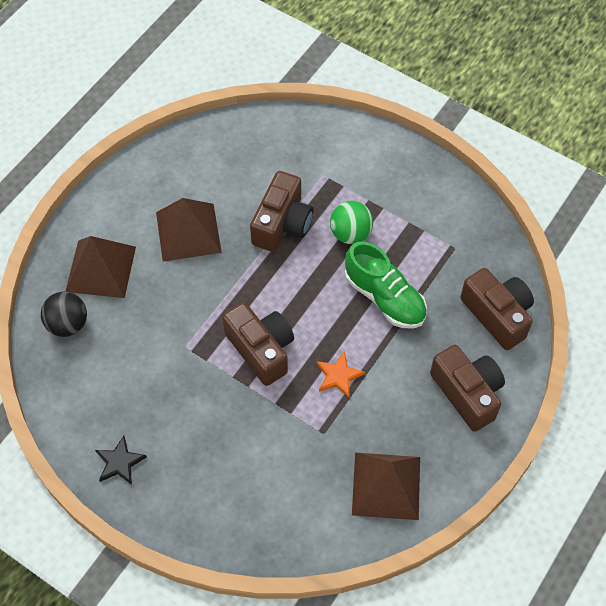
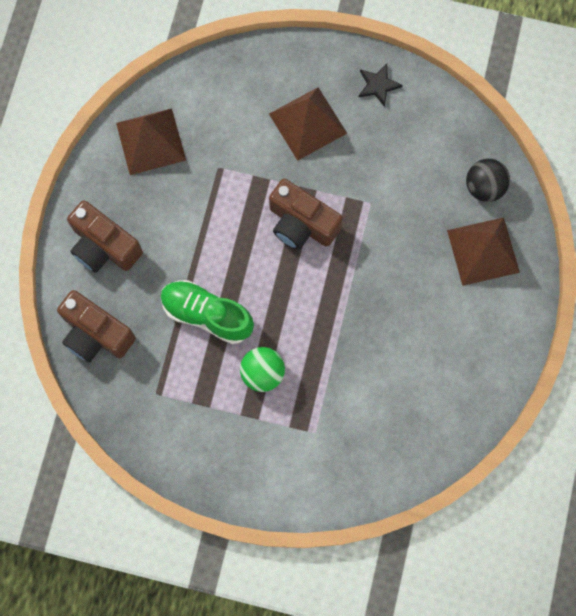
camera: 160 degrees right, 15 degrees up
(188, 232) = (420, 319): brown pyramid -> brown pyramid (307, 123)
(282, 224) = (333, 360): brown camera -> none
(338, 376) = (223, 223): orange star -> none

